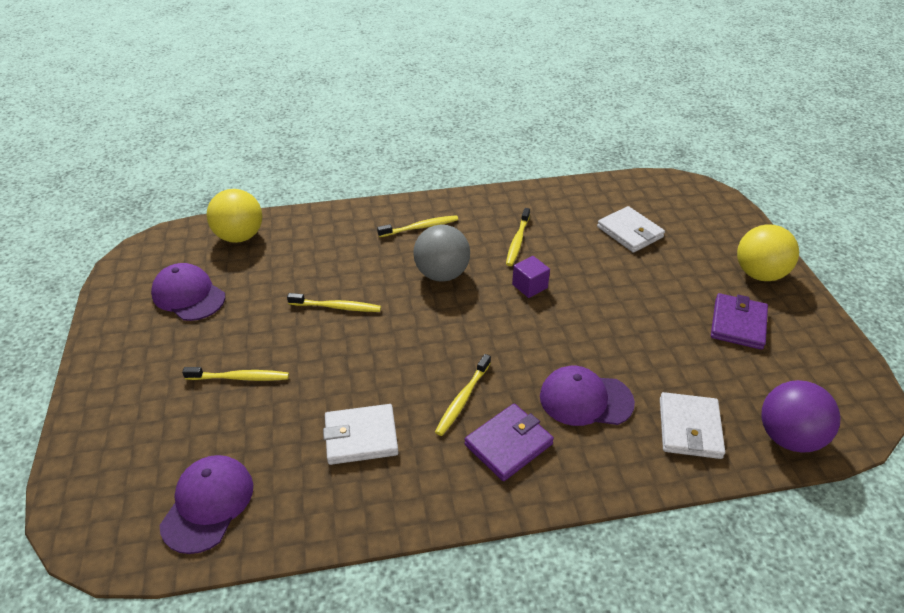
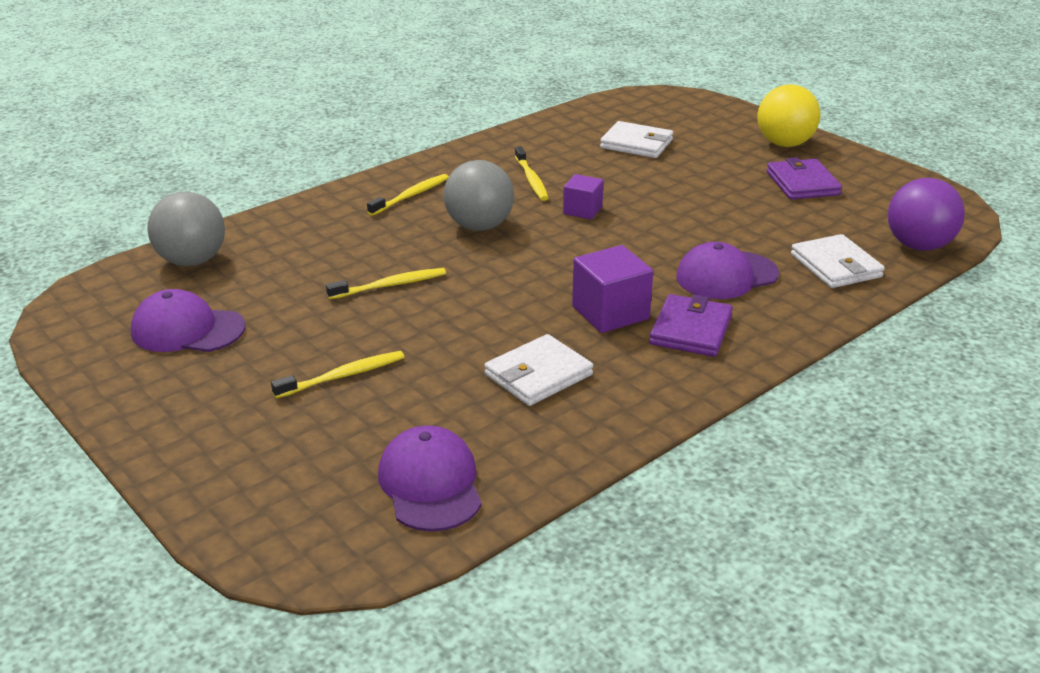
camera: 30 degrees left, 10 degrees down
(240, 236) = (192, 261): yellow ball -> grey ball
(463, 399) = (610, 313): yellow toothbrush -> purple cube

